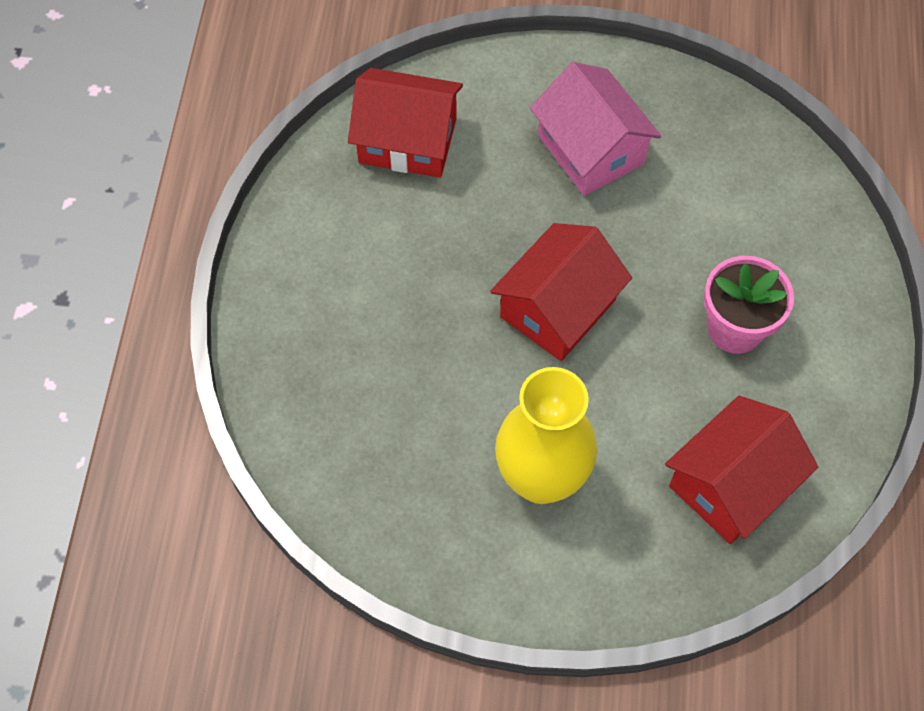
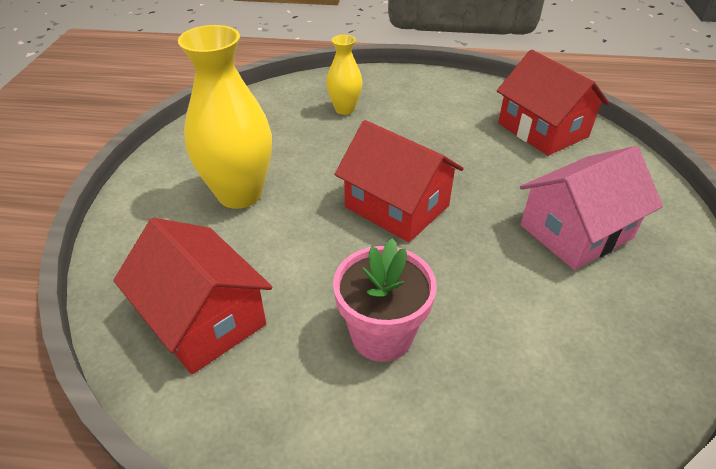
camera: 90 degrees right, 20 degrees down
(350, 365) = (344, 109): none -> yellow vase
(407, 141) = (542, 130): red house -> red house turned 45 degrees counterclockwise

